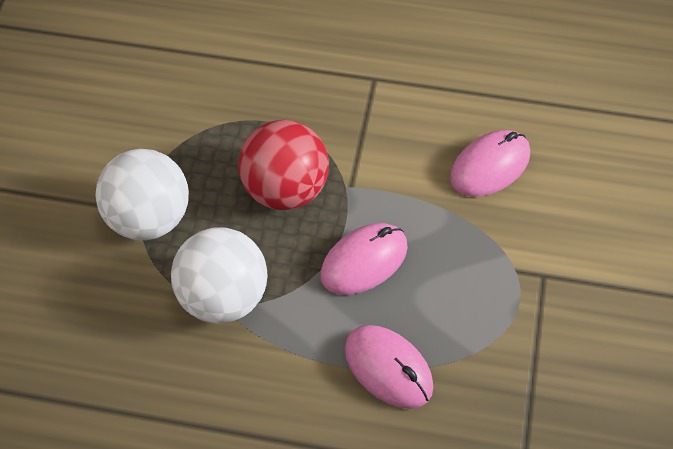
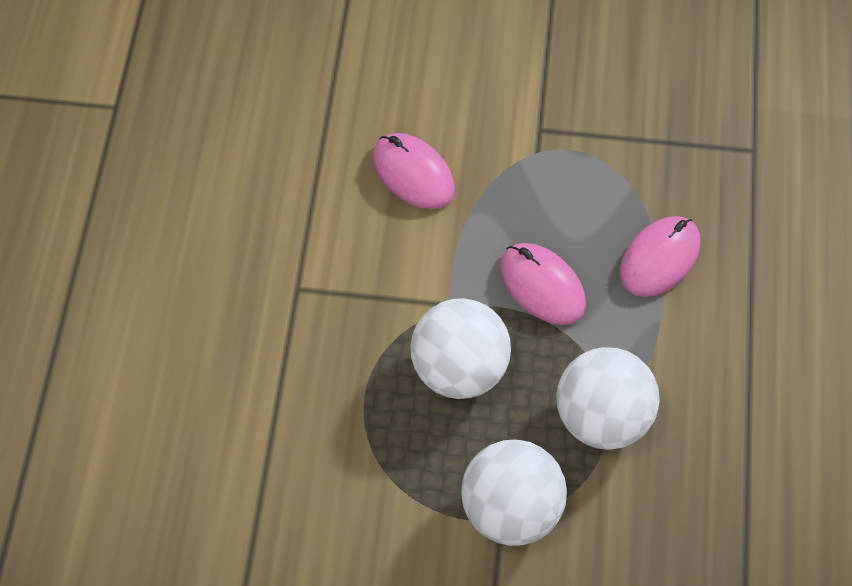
camera: 95 degrees left, 5 degrees up
(285, 190) = (459, 368): red ball -> white ball

